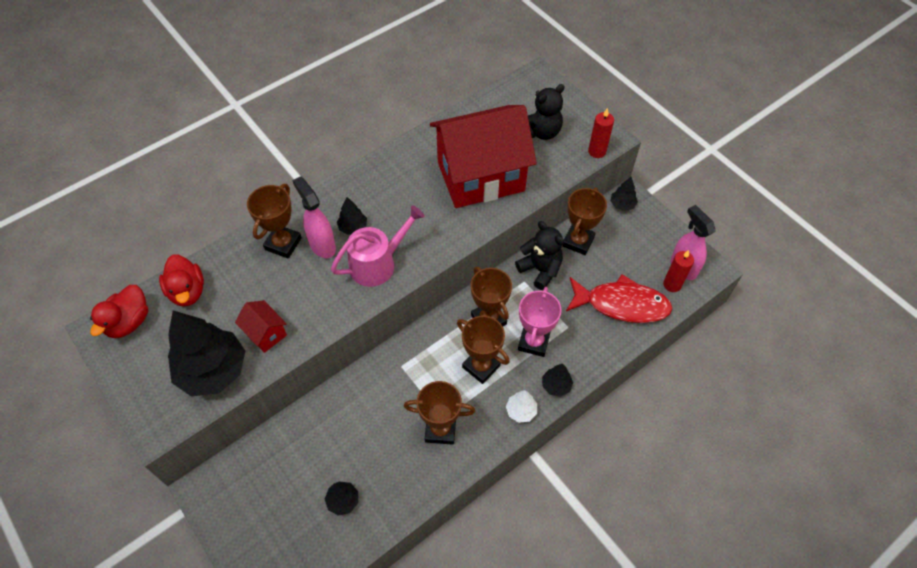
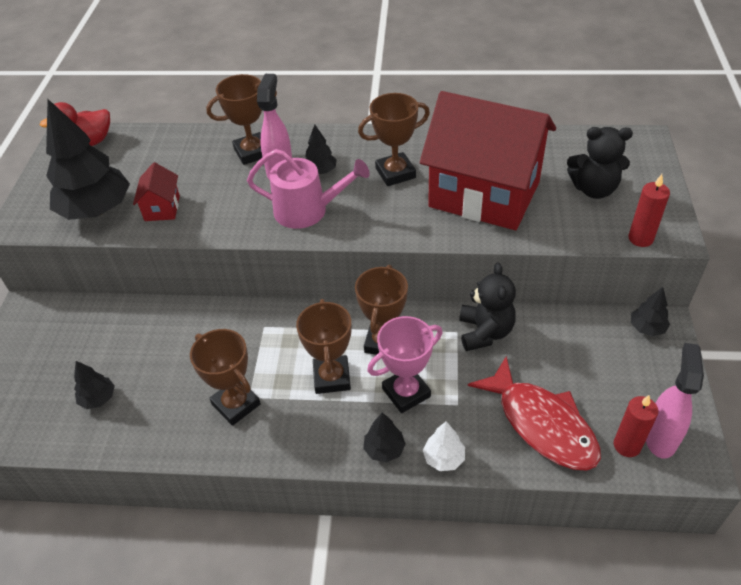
camera: 45 degrees right, 10 degrees down
(187, 291) = (148, 145): red duck -> none
(521, 411) = (324, 445): white tree -> white tree (444, 458)
(578, 241) = (555, 332): brown trophy -> brown trophy (395, 173)

